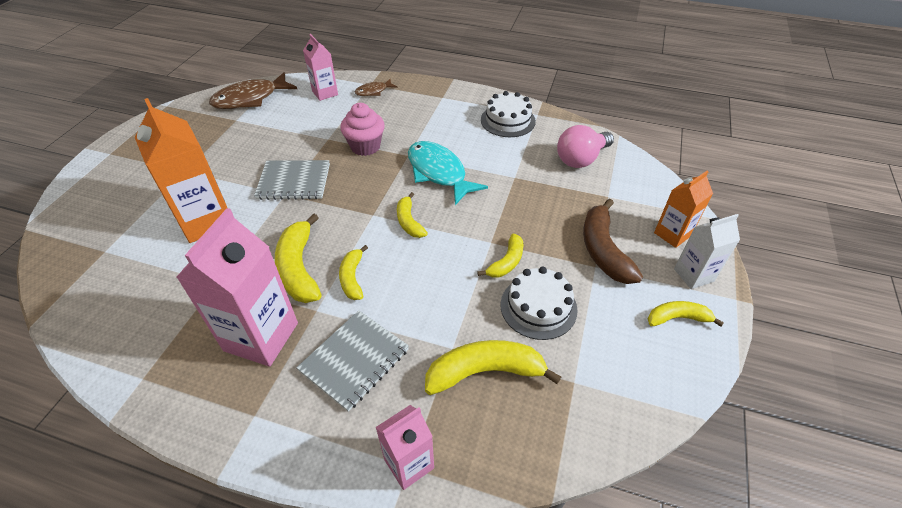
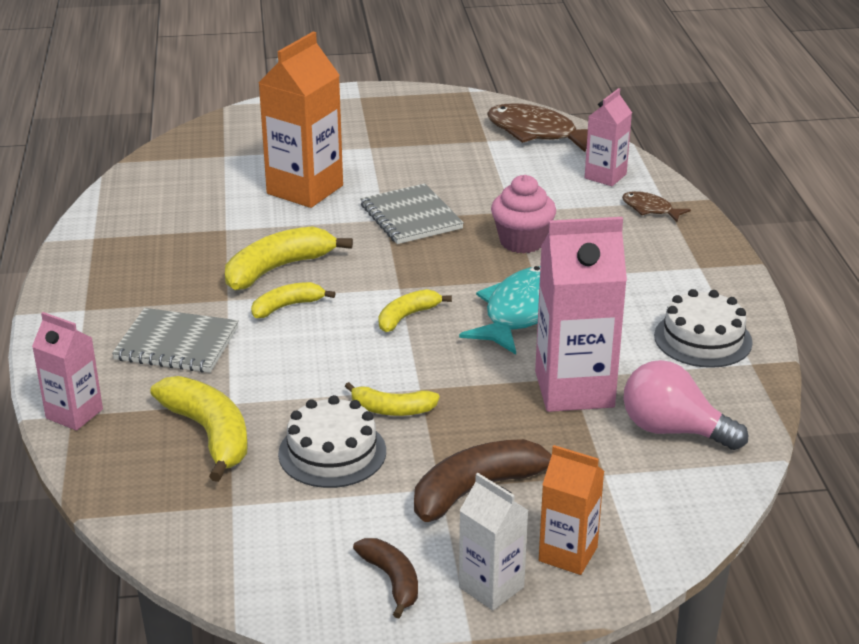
camera: 65 degrees right, 15 degrees down
(261, 337) = (174, 280): pink carton -> pink carton (574, 389)
(677, 318) = (392, 580): yellow banana -> brown banana

